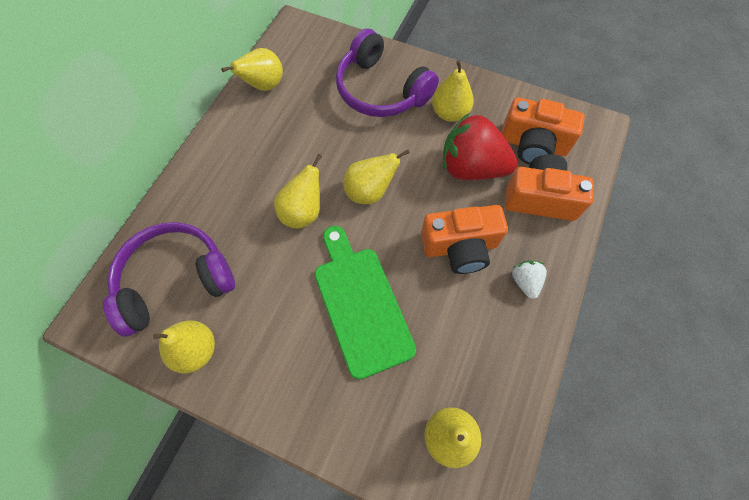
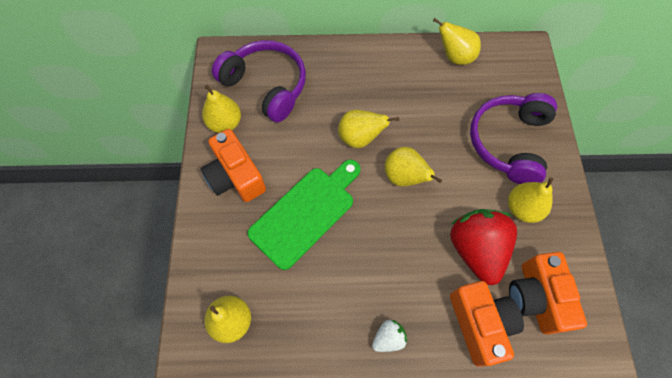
camera: 65 degrees right, 0 degrees up
(460, 247) = (392, 269): orange camera -> orange camera (235, 176)

